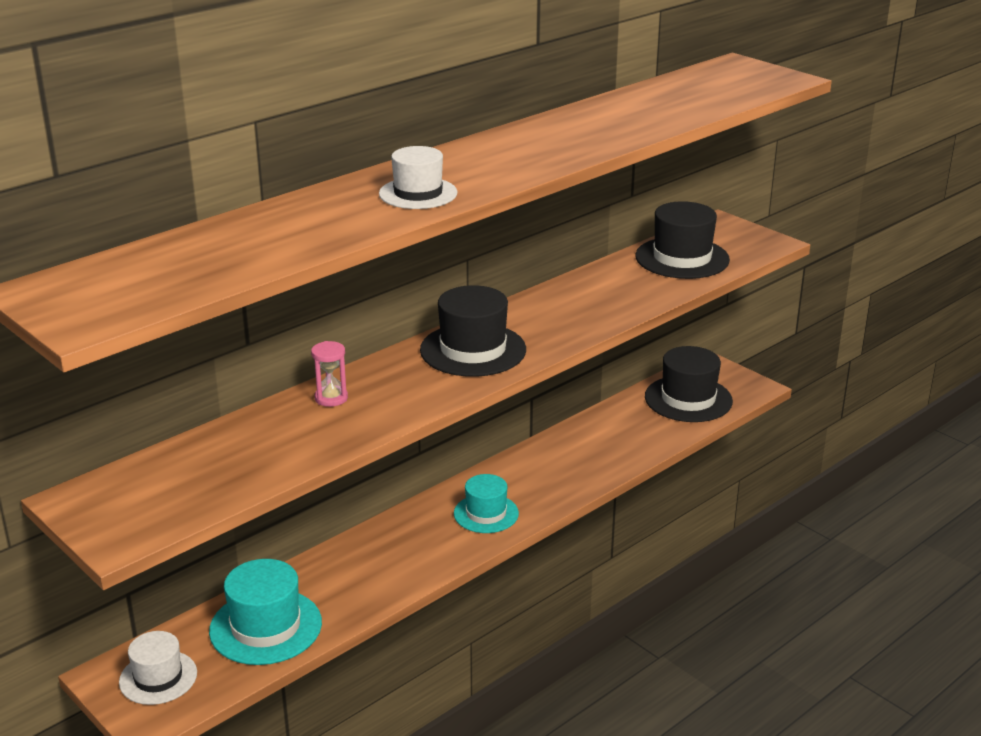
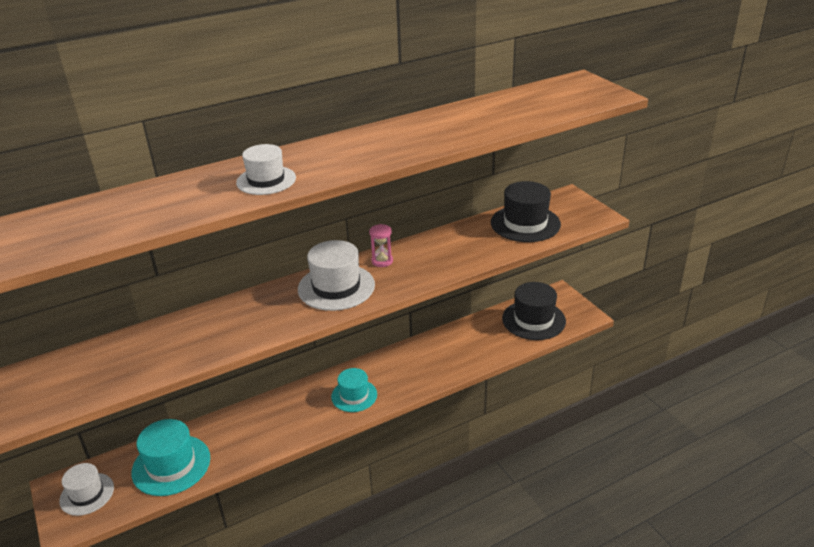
camera: 15 degrees right, 5 degrees up
(331, 398) = (219, 316): pink hourglass -> pink hourglass (382, 261)
(473, 350) = (336, 287): black hat -> white hat

